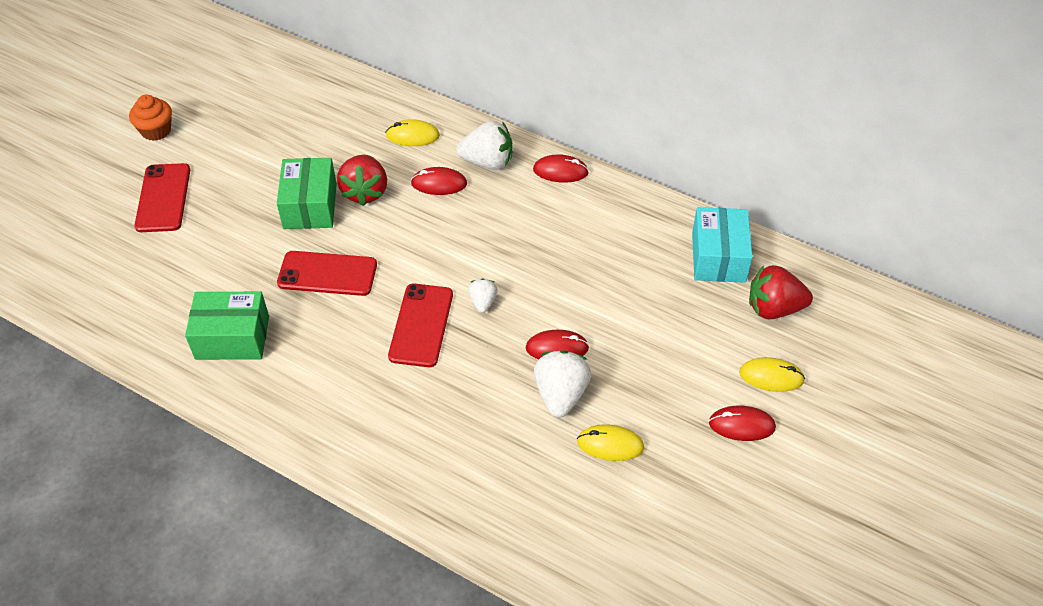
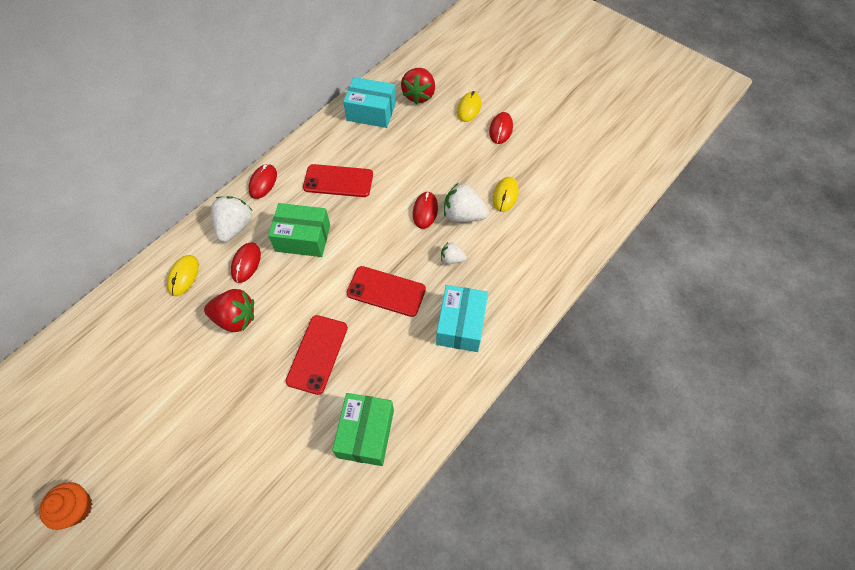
camera: 80 degrees left, 10 degrees up
(163, 198) = (178, 498): red phone -> red phone (338, 181)
(310, 206) = (236, 363): green box -> green box (303, 238)
(382, 414) = (461, 325): none -> turquoise box
(483, 302) = (374, 249): white strawberry -> white strawberry (452, 259)

